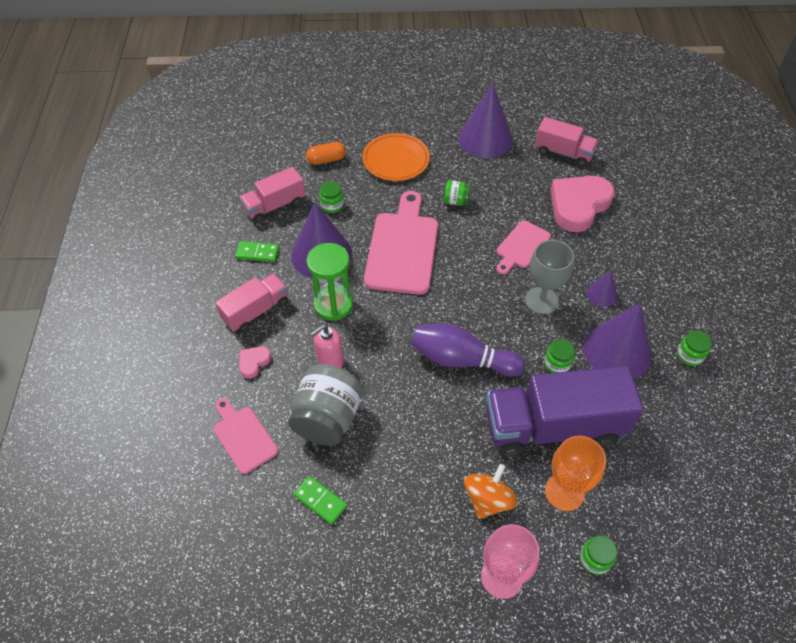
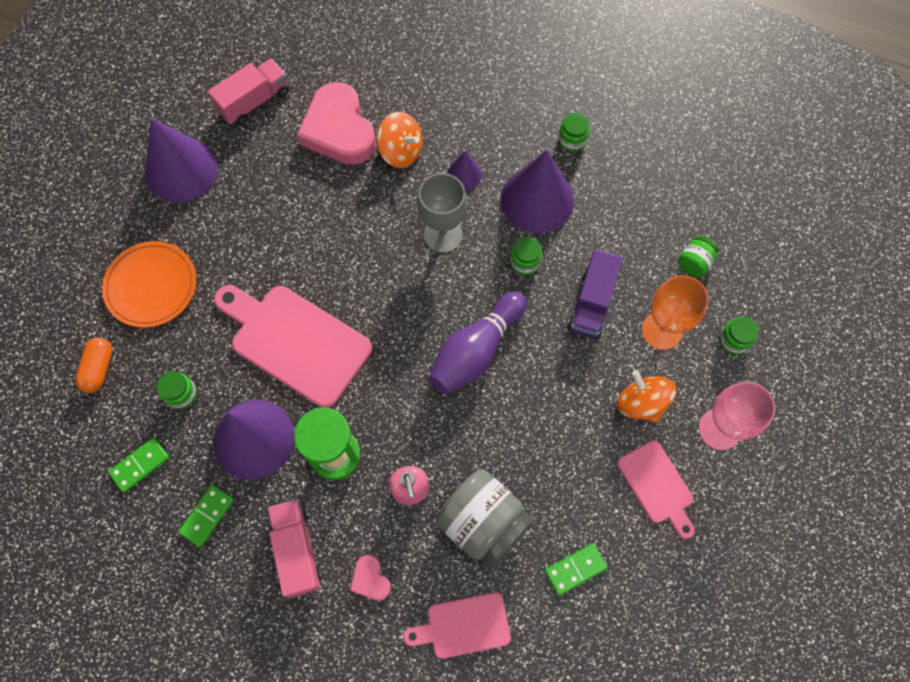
camera: 65 degrees left, 15 degrees up
(274, 206) = (140, 465): pink truck -> green domino
(456, 201) = (259, 250): green jar -> green jar (694, 263)
(521, 246) = (363, 216): pink cutting board -> pink cutting board (657, 486)
(553, 426) = (591, 303): purple truck -> purple truck, size x0.55
(590, 247) = (401, 151): none -> orange spinning top

